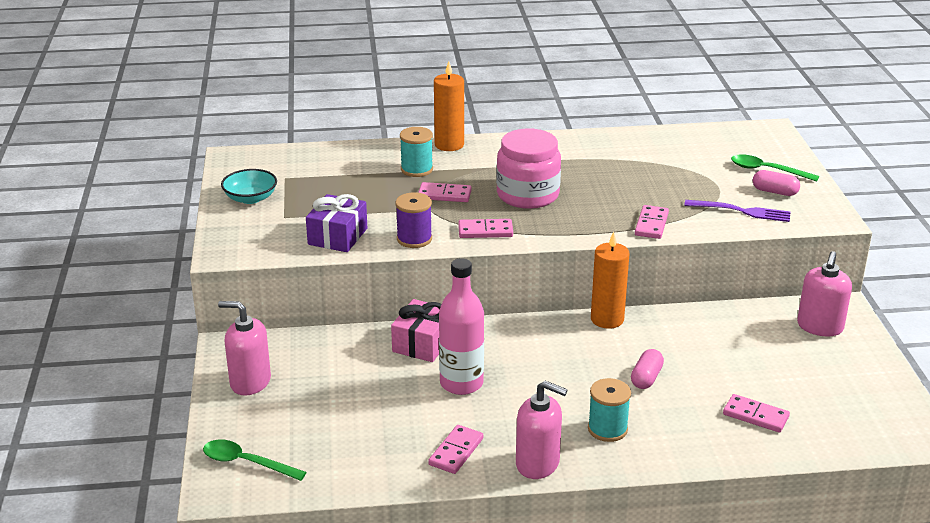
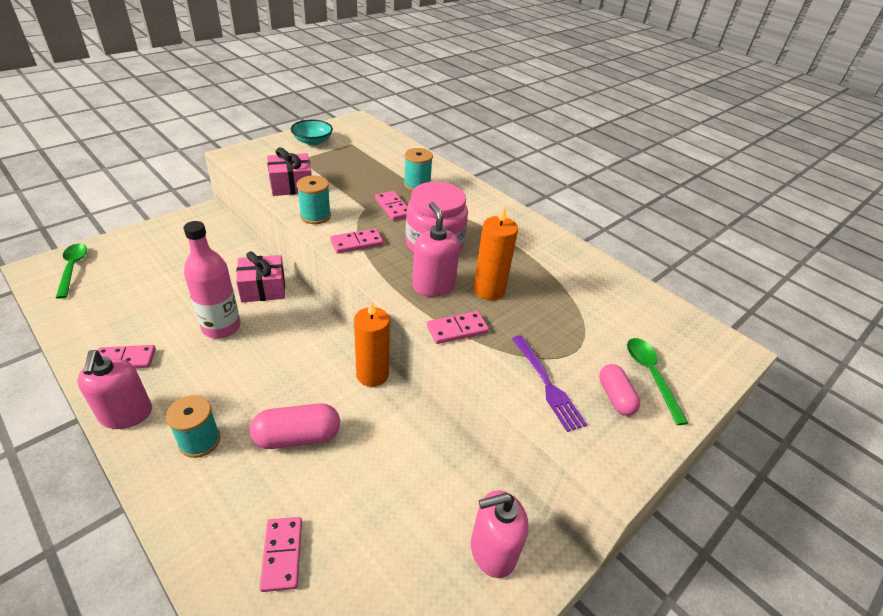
camera: 50 degrees right, 10 degrees up
(250, 382) = (169, 235): pink soap dispenser -> pink soap dispenser (433, 286)
(337, 236) = (291, 185): purple gift -> pink gift
(414, 239) = (315, 216): purple spool -> turquoise spool
(449, 145) = (468, 186): orange candle -> orange candle (489, 290)
(485, 231) = (357, 243): pink domino -> pink domino turned 75 degrees counterclockwise
(646, 378) = (297, 437): pink capsule -> pink capsule, size x1.58

